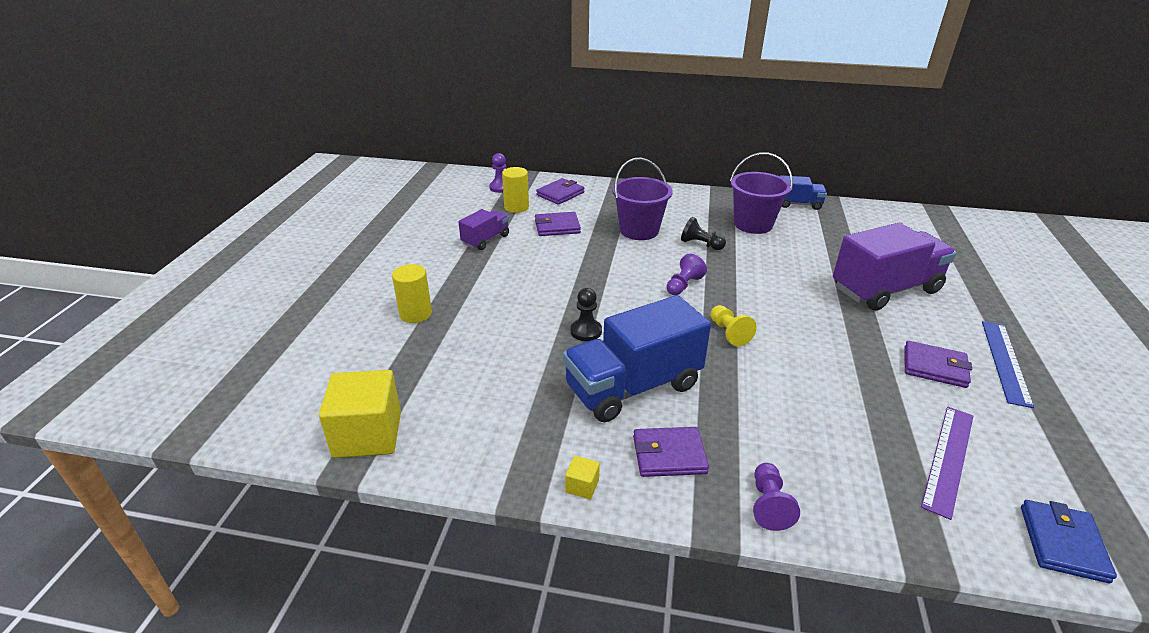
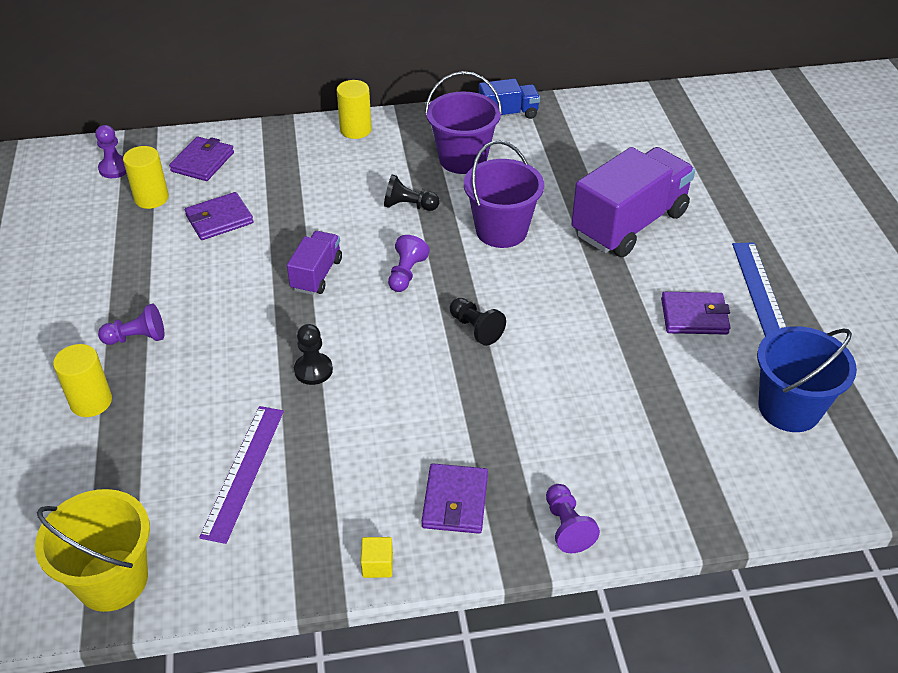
camera: 20 degrees left, 10 degrees up
(368, 435) = (112, 580): yellow cube -> yellow bucket
(467, 283) = (137, 338): none -> purple pawn
(485, 240) = (132, 263): purple truck -> purple truck (316, 274)
(633, 387) = (392, 430): blue truck -> none
(639, 230) = (327, 201): purple bucket -> purple bucket (501, 231)
(669, 455) = (455, 501): purple wallet -> purple wallet turned 60 degrees counterclockwise
(676, 194) = (355, 130): none -> yellow cylinder
(729, 333) = (475, 329): yellow pawn -> black pawn
(948, 458) = (721, 423): purple ruler -> purple ruler (243, 471)
(1025, 464) = (789, 408): none -> blue bucket
(1062, 543) = (827, 483): blue wallet -> none

